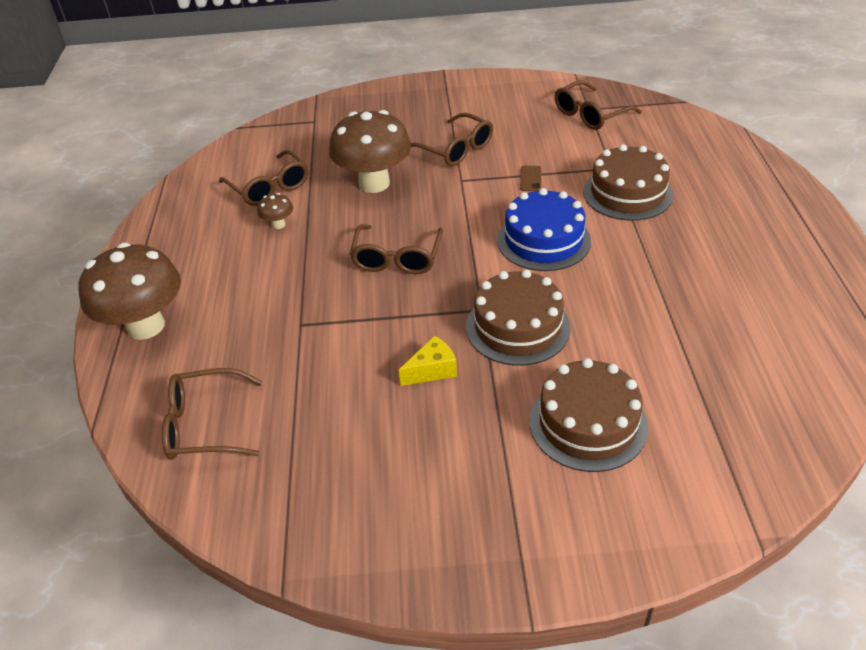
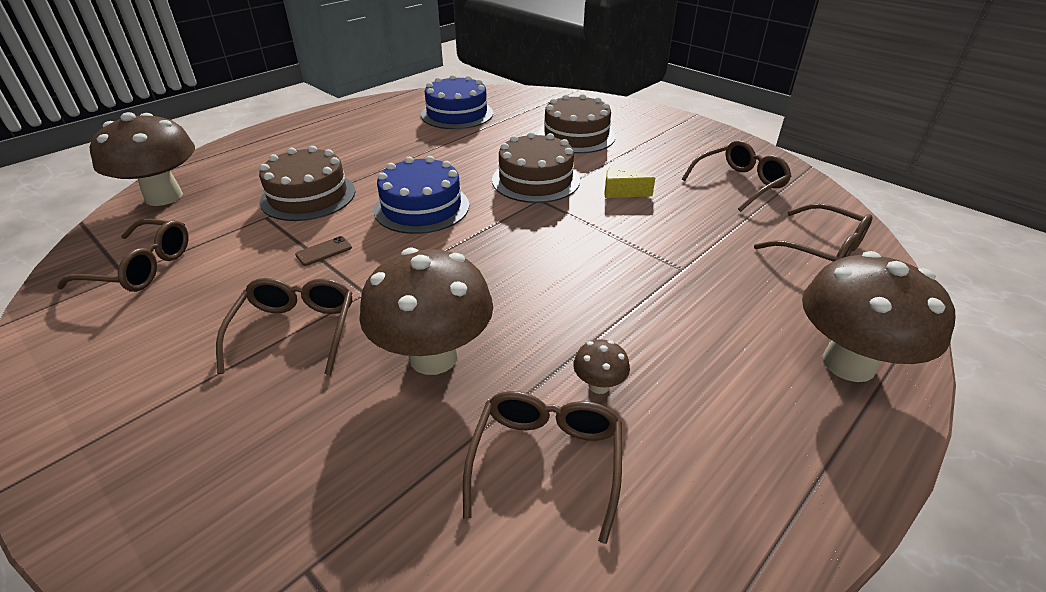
camera: 135 degrees left, 5 degrees down
(397, 258) = (538, 265): brown glasses -> brown glasses (739, 183)
(696, 134) = (164, 197): none -> brown mushroom
(754, 356) = (457, 114): none -> blue cake

